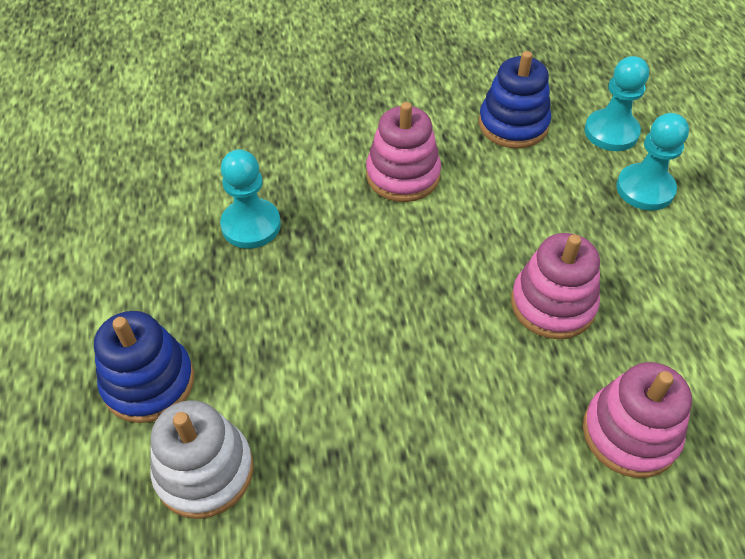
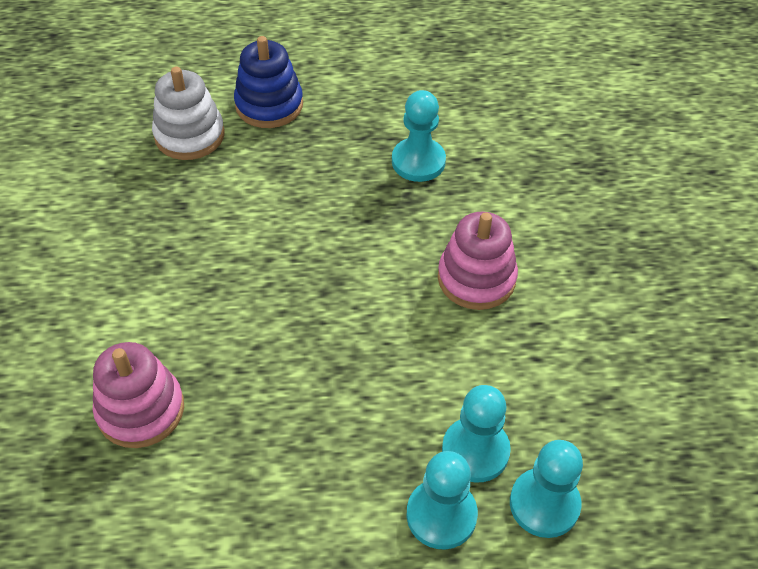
camera: 95 degrees right, 0 degrees up
(513, 124) = (557, 395): blue stacking toy -> none
(552, 304) = (291, 379): pink stacking toy -> none
(581, 171) = (475, 451): none -> turquoise pawn

